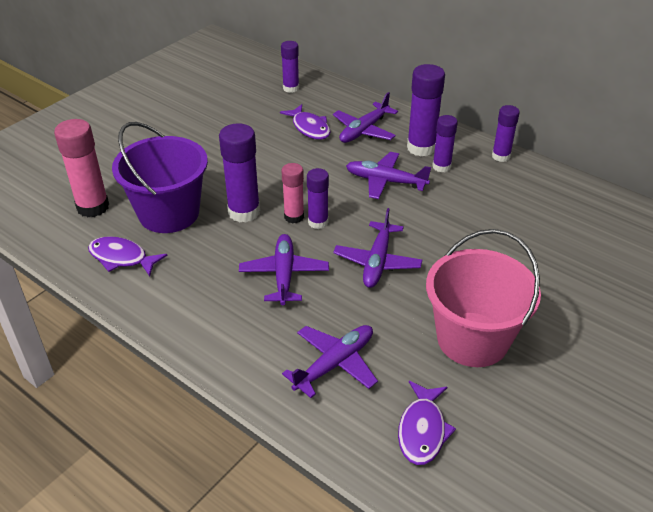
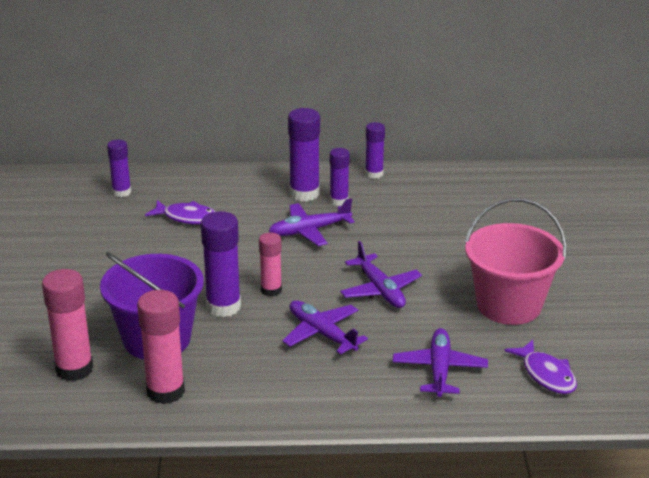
camera: 40 degrees left, 10 degrees down
(122, 258) = (165, 391): purple fish -> pink glue stick
(318, 222) = (296, 285): purple glue stick -> none
(364, 130) = (238, 200): purple plane -> none

